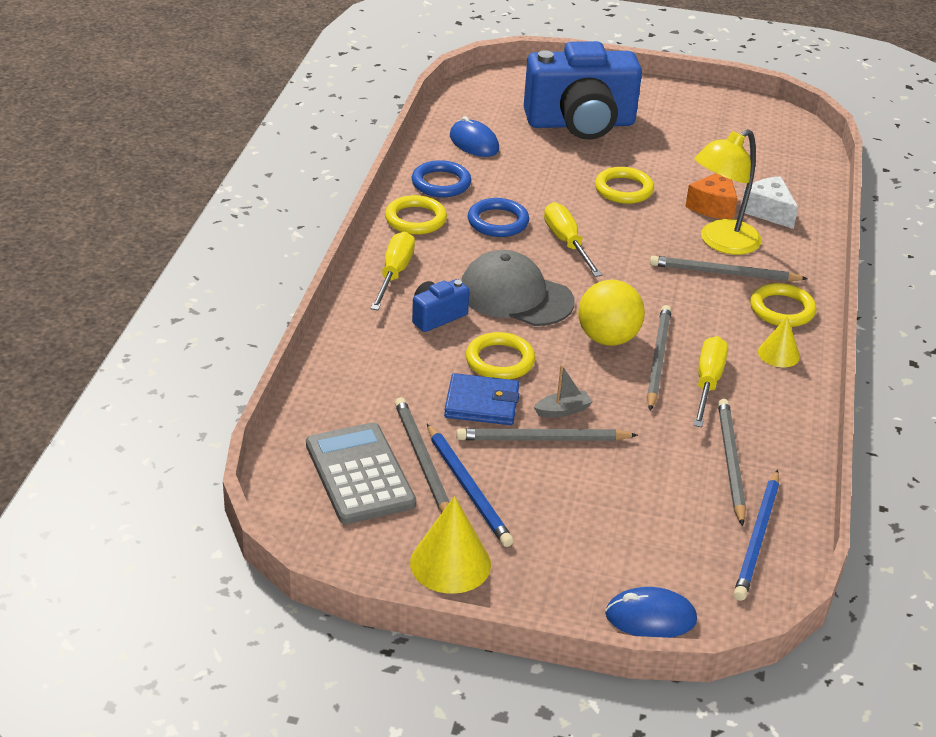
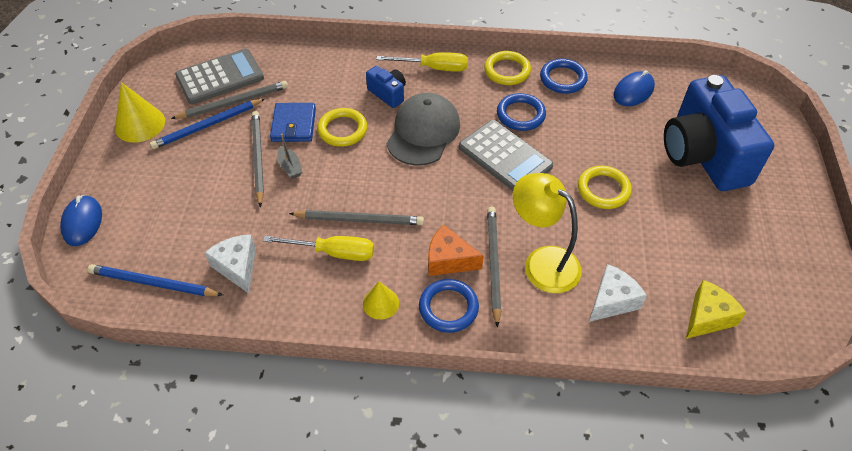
camera: 85 degrees right, 15 degrees up
(567, 243) = (505, 157): yellow screwdriver -> grey calculator
(607, 338) = (380, 188): yellow ball -> none
(713, 206) = (603, 256): orange cheese -> orange cheese (448, 260)
(730, 462) = (237, 267): grey pencil -> white cheese
(782, 309) = (448, 308): yellow ring -> blue ring
(784, 166) = (707, 317): none -> yellow cheese

